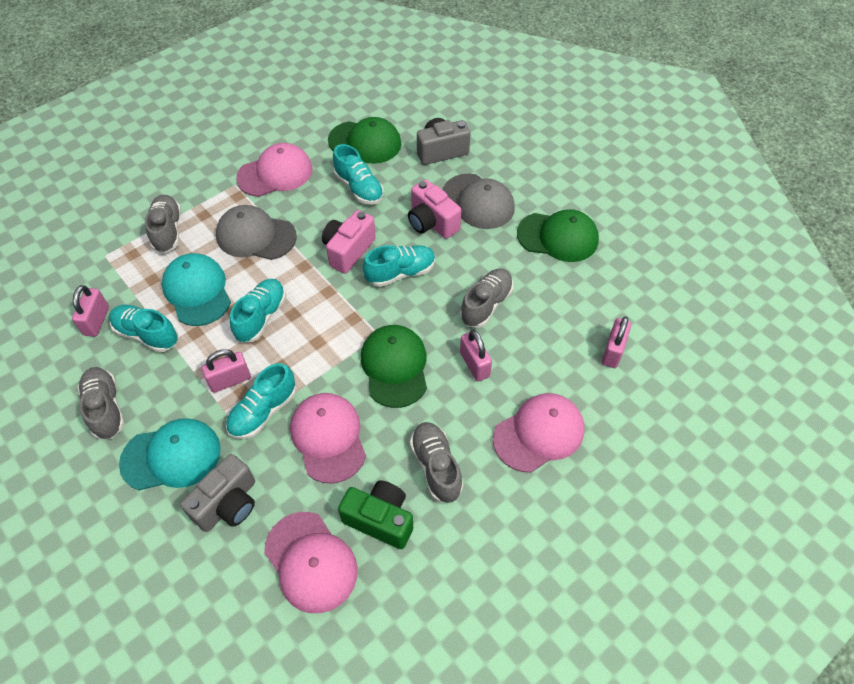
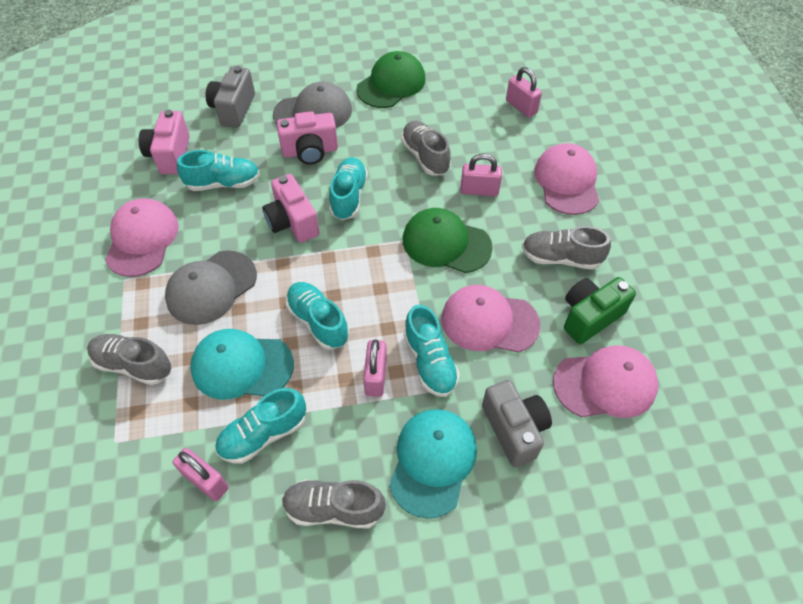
camera: 60 degrees left, 0 degrees up
(365, 142) = (170, 155): green cap -> pink camera

